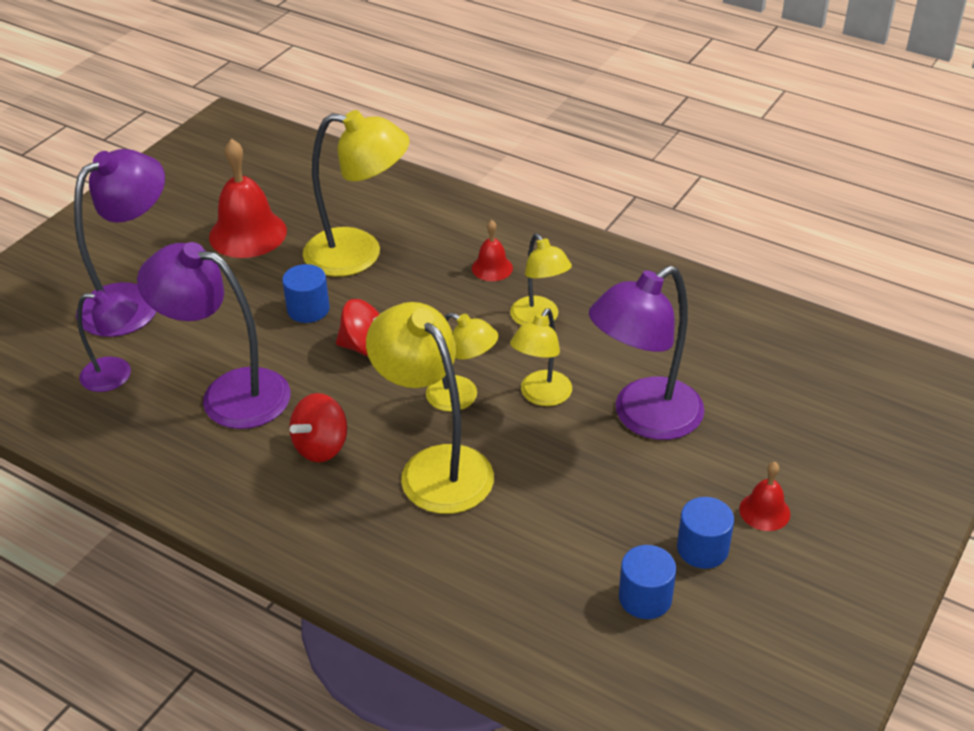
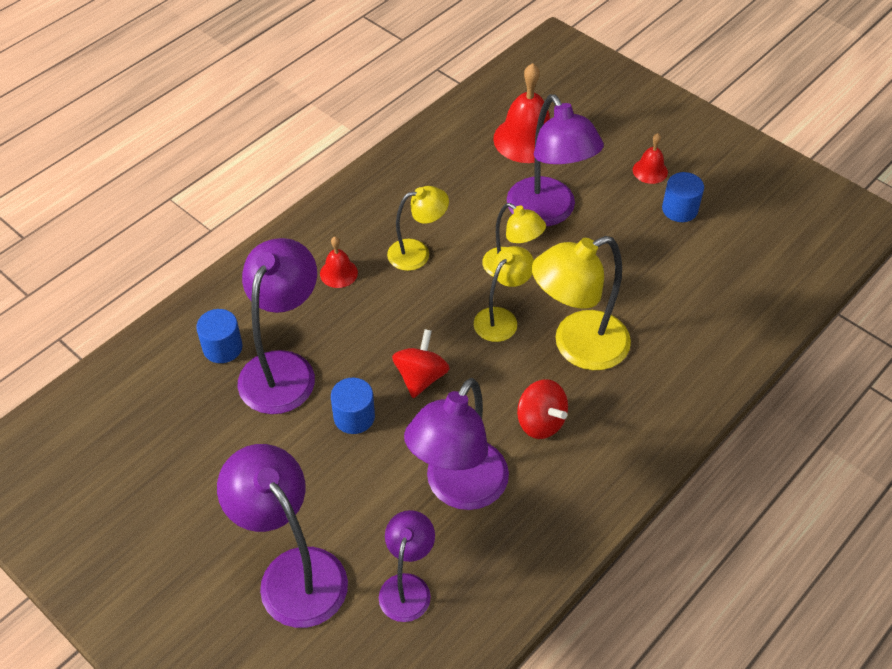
camera: 80 degrees left, 10 degrees up
(248, 233) = (213, 460): red bell -> red bell (526, 139)
(359, 254) = (283, 368): yellow lamp -> purple lamp
(645, 598) = (720, 248): blue cylinder -> blue cylinder (222, 347)

